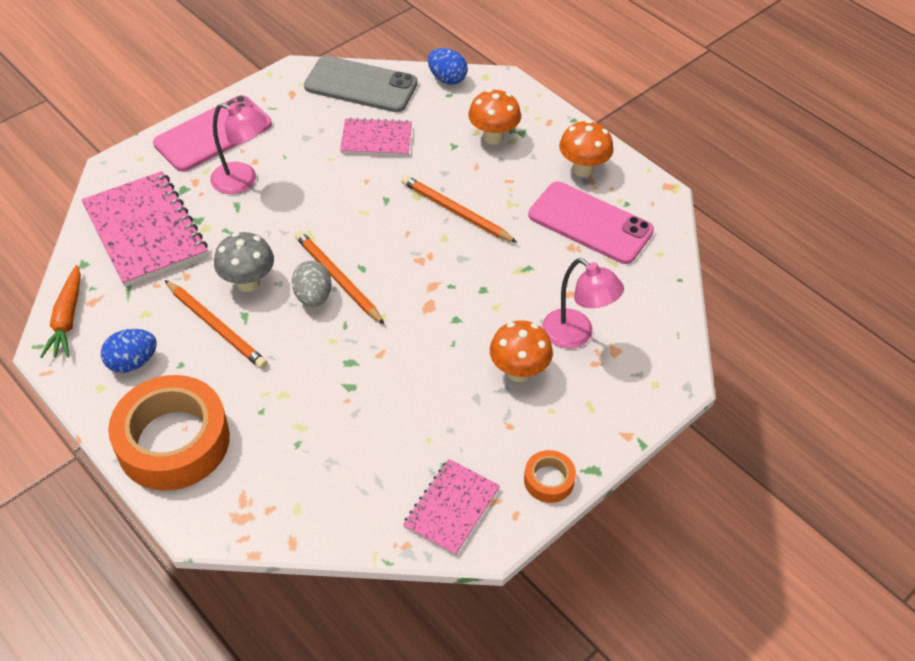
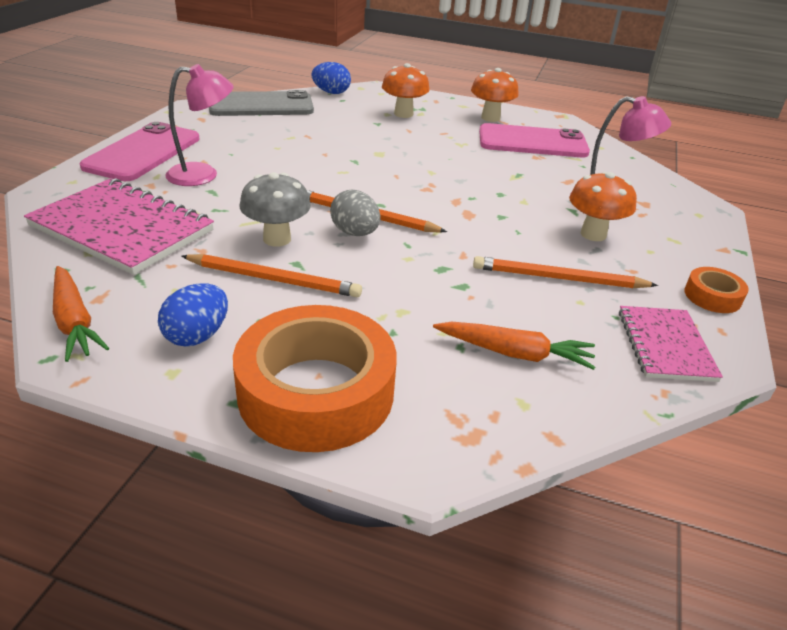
camera: 30 degrees left, 15 degrees down
(329, 466) = (514, 353): none -> orange carrot
(376, 139) = (308, 130): pink notebook -> none
(455, 212) = (422, 156): orange pencil -> orange pencil (558, 278)

